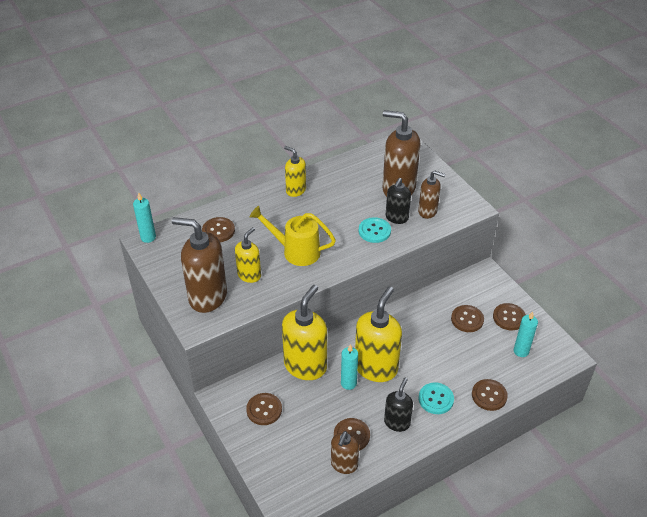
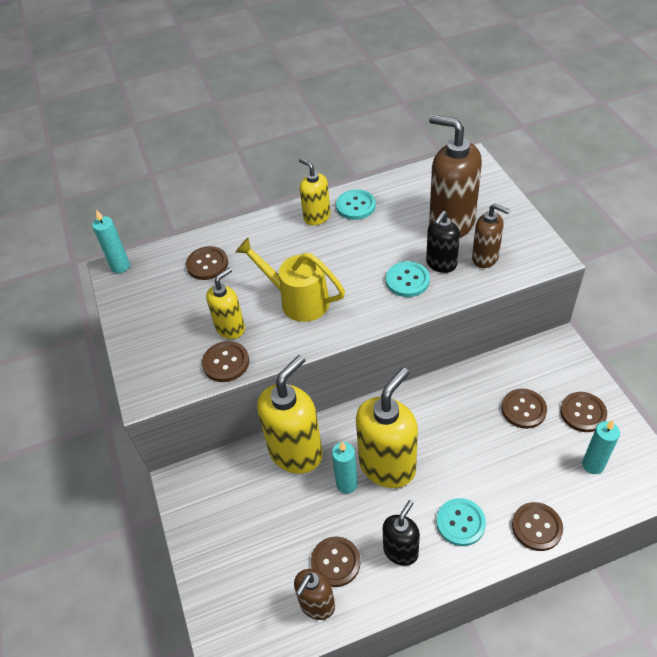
camera: 15 degrees right, 5 degrees up
(207, 297) = (170, 353): brown soap dispenser -> none
(264, 410) = (230, 508): brown button -> brown button (226, 362)
(324, 180) = (355, 206): none -> turquoise button

